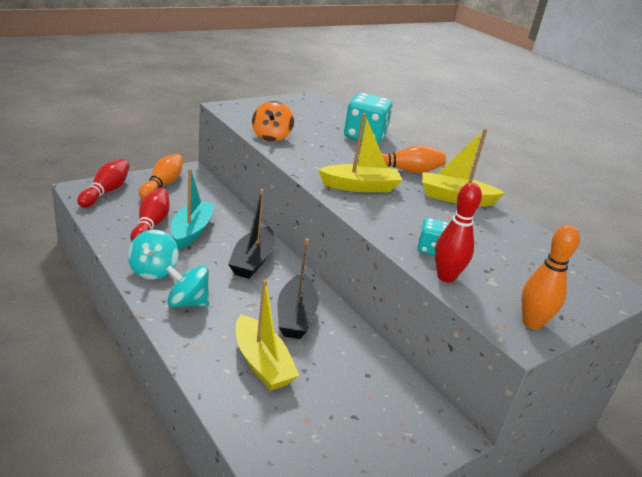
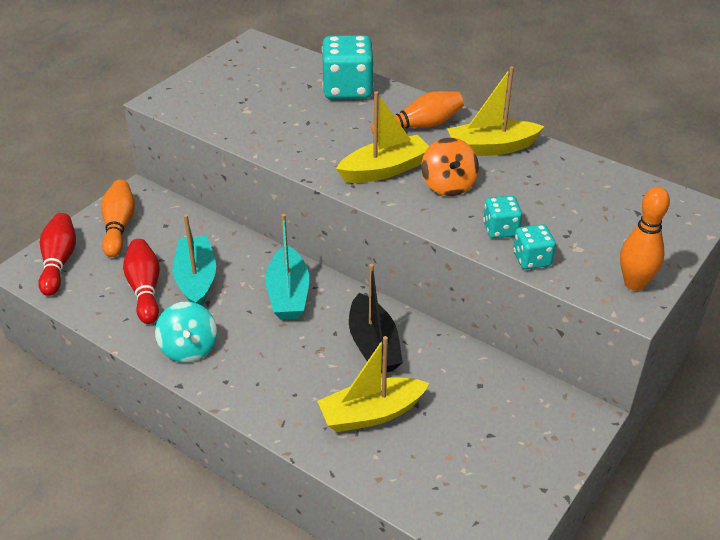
camera: 15 degrees left, 10 degrees up
(187, 302) = (252, 373): turquoise spinning top -> none
(252, 261) = (288, 294): black boat -> turquoise boat
(262, 363) = (371, 414): yellow boat -> yellow boat turned 120 degrees clockwise
(271, 136) = (243, 129): orange spinning top -> orange spinning top (448, 185)
(446, 277) = (532, 259): red bowling pin -> turquoise dice

